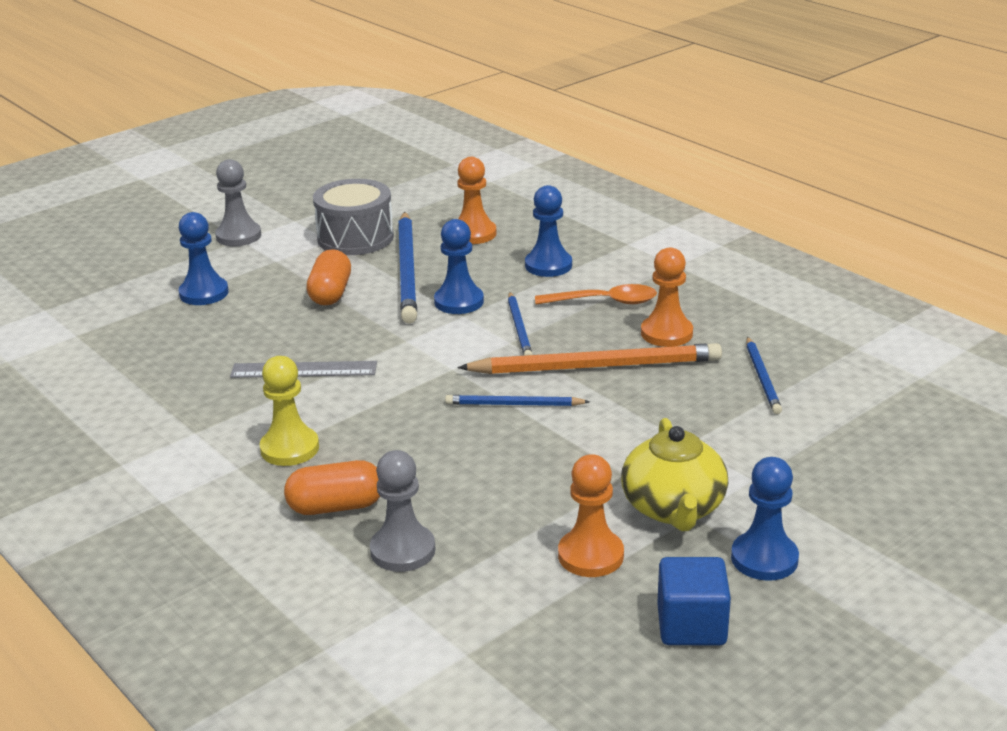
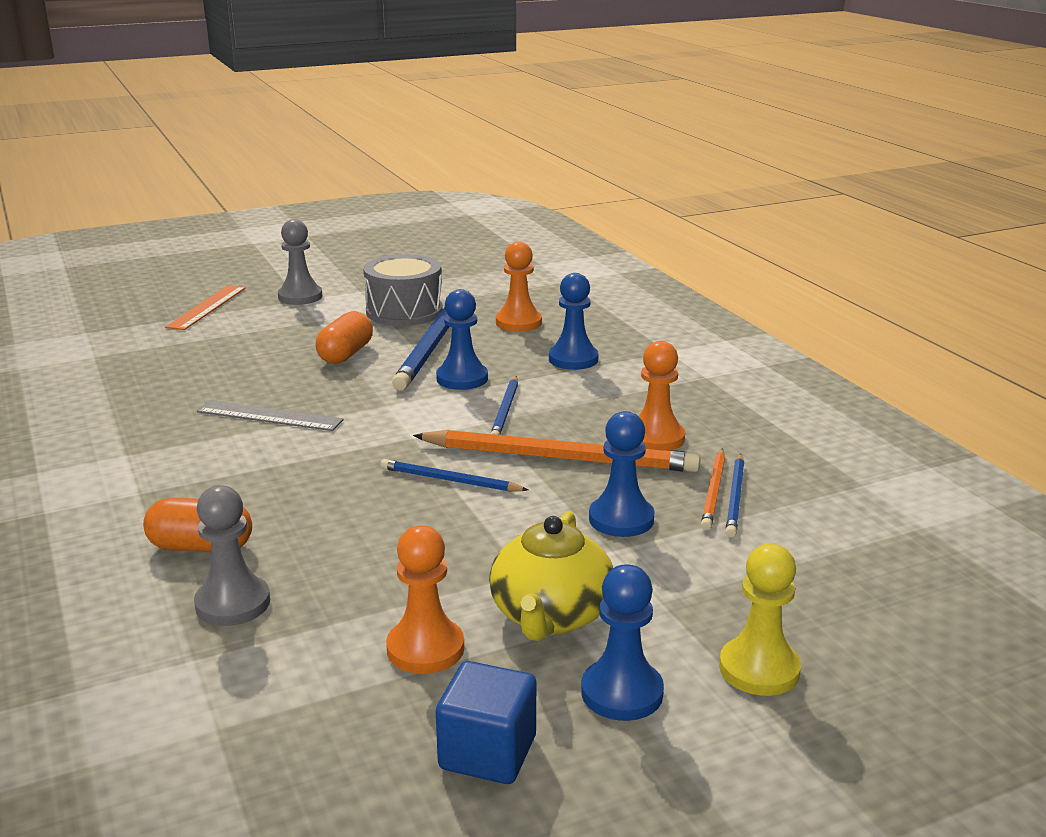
camera: 15 degrees right, 5 degrees down
(151, 262) = (207, 307): none -> orange ruler
(204, 293) = (232, 338): blue pawn -> blue pawn (621, 519)
(289, 448) = (200, 484): yellow pawn -> yellow pawn (759, 669)
(605, 302) = (609, 399): orange spoon -> none
(742, 375) = (714, 491): none -> orange pencil

